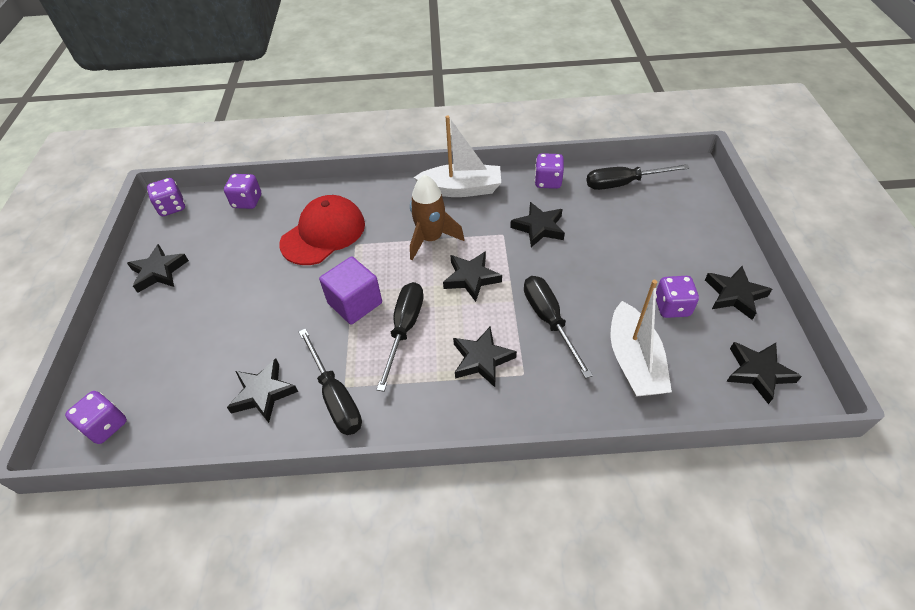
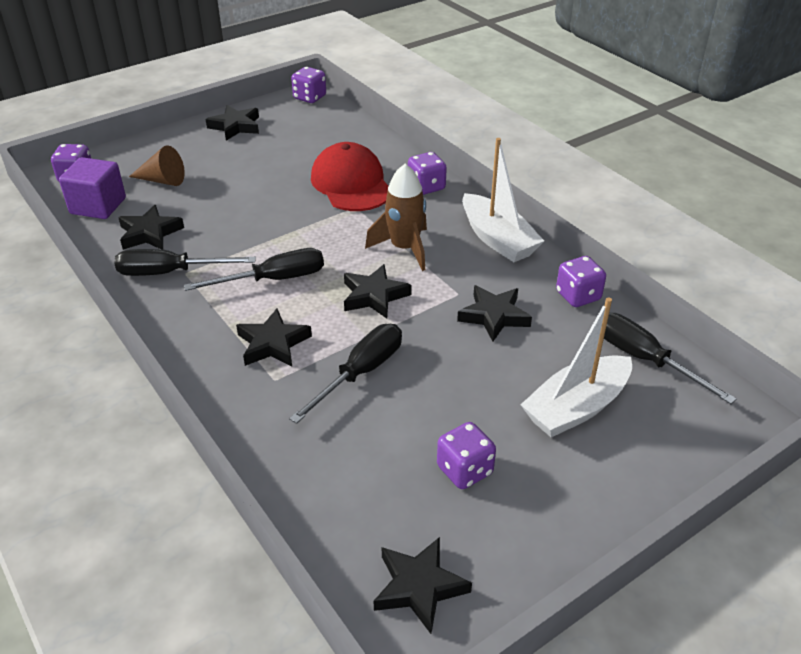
camera: 55 degrees right, 10 degrees down
(188, 355) = (162, 180): none -> brown cone
(247, 201) = (352, 128): purple dice -> purple dice (426, 187)
(323, 233) = (351, 184): red cap -> red cap turned 120 degrees counterclockwise
(335, 397) = (170, 272): black screwdriver -> black screwdriver turned 60 degrees clockwise
(355, 303) = (282, 238): purple cube -> purple cube (98, 206)
(633, 361) = (352, 461): white boat -> white boat (576, 407)
(734, 295) = (538, 528): black star -> none

